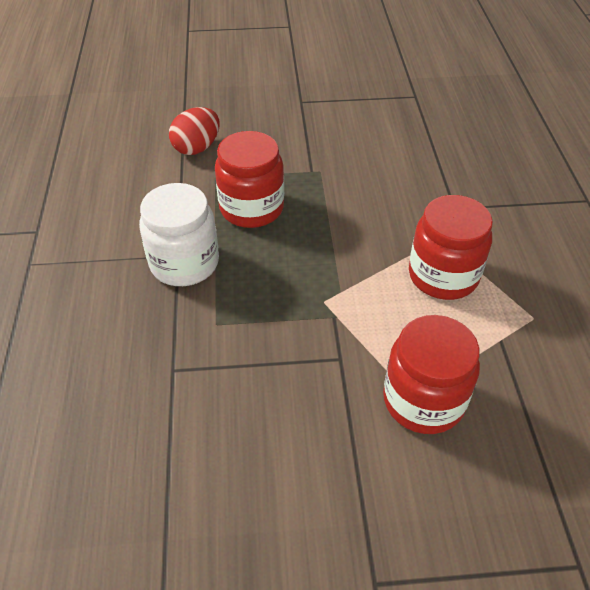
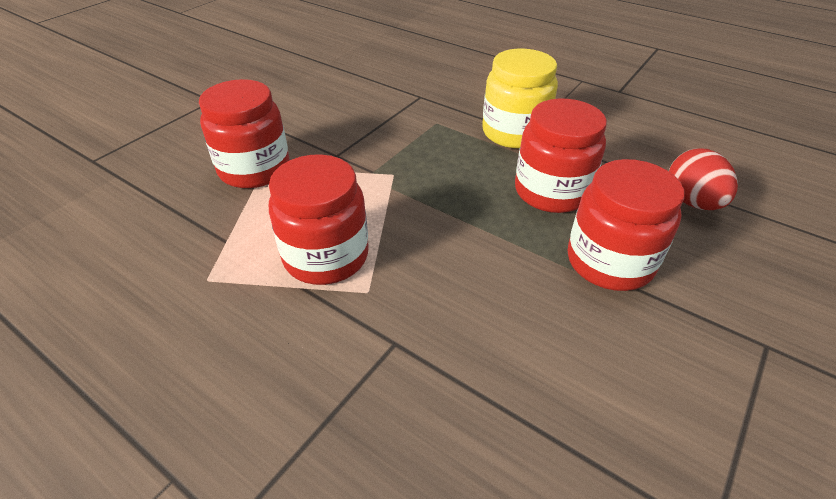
camera: 130 degrees right, 5 degrees down
(184, 263) = (514, 132): white jar -> yellow jar
(297, 160) = (609, 262): none -> red jar

